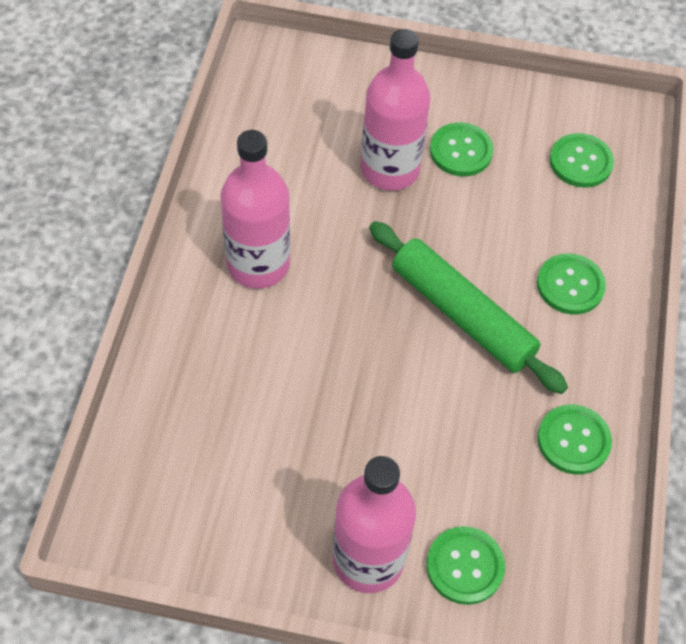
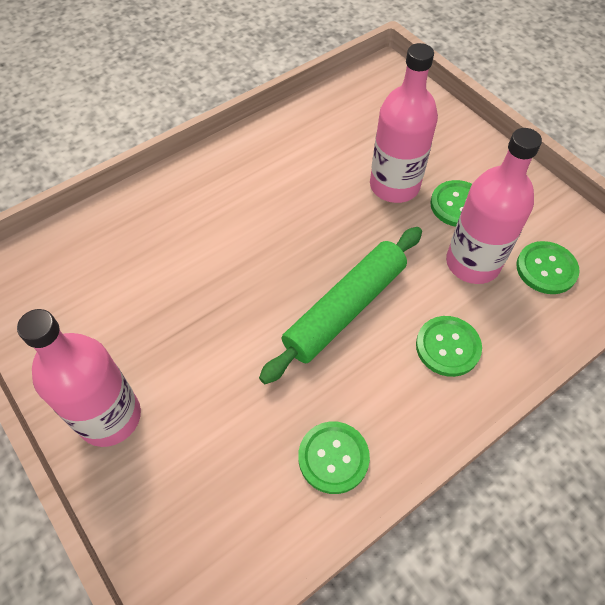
camera: 45 degrees right, 0 degrees up
(258, 264) = (247, 187): pink bottle -> pink bottle (472, 263)
(462, 314) = (345, 309): green rolling pin -> green rolling pin turned 45 degrees clockwise
(465, 566) = (162, 478): green button -> none

